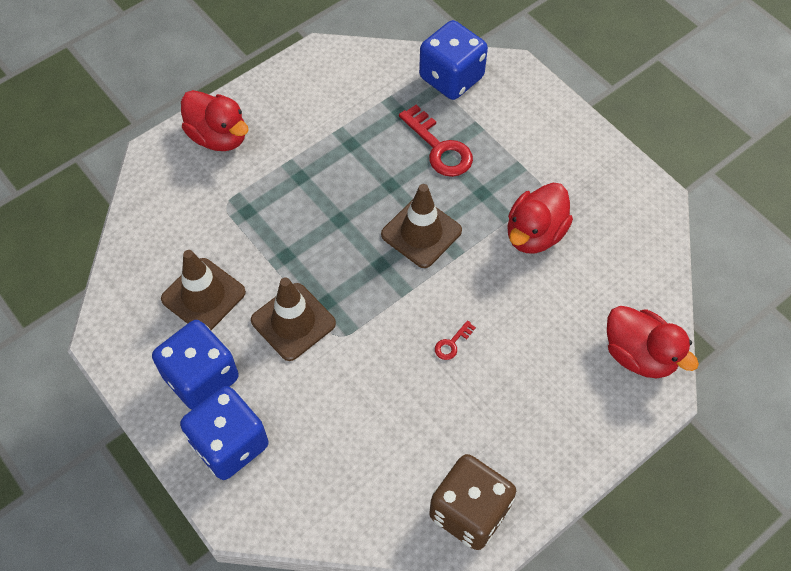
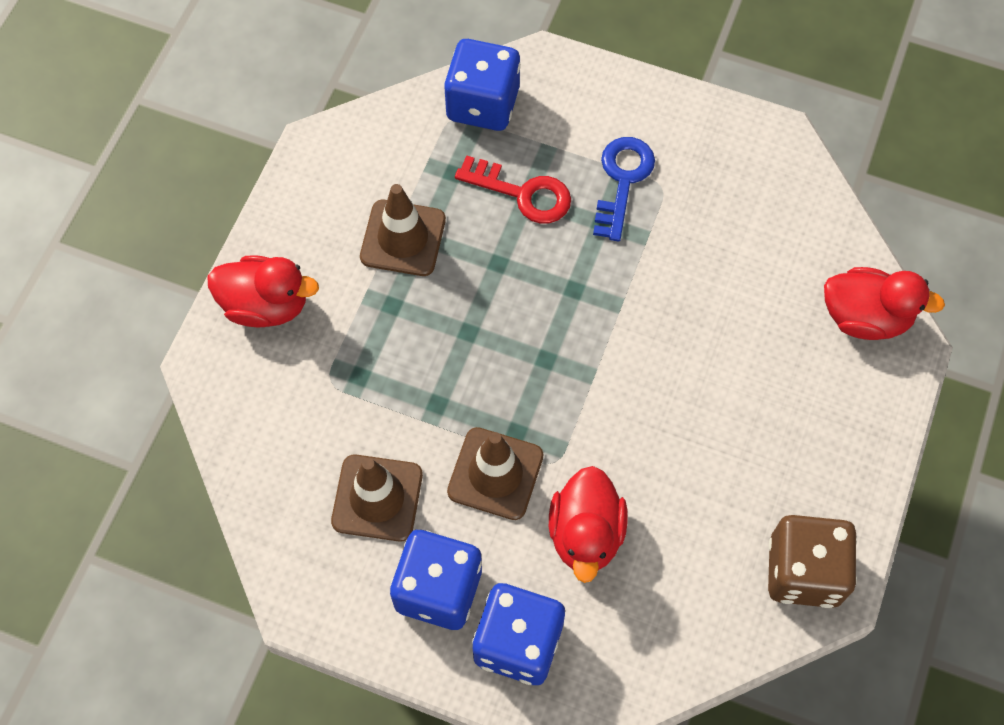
camera: 30 degrees left, 5 degrees up
(421, 233) = (566, 301): brown traffic cone -> brown traffic cone (403, 238)
(452, 343) = (675, 406): red key -> none
(516, 173) = (622, 181): none -> blue key
(534, 234) = (684, 241): red duck -> red duck (586, 534)

